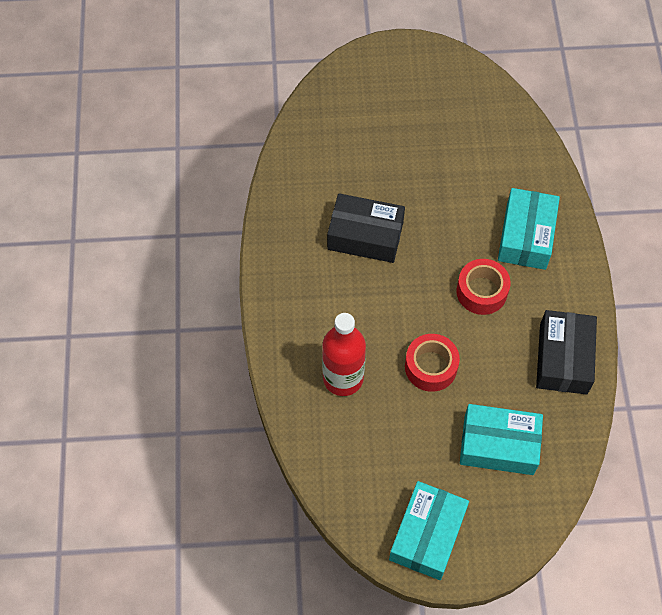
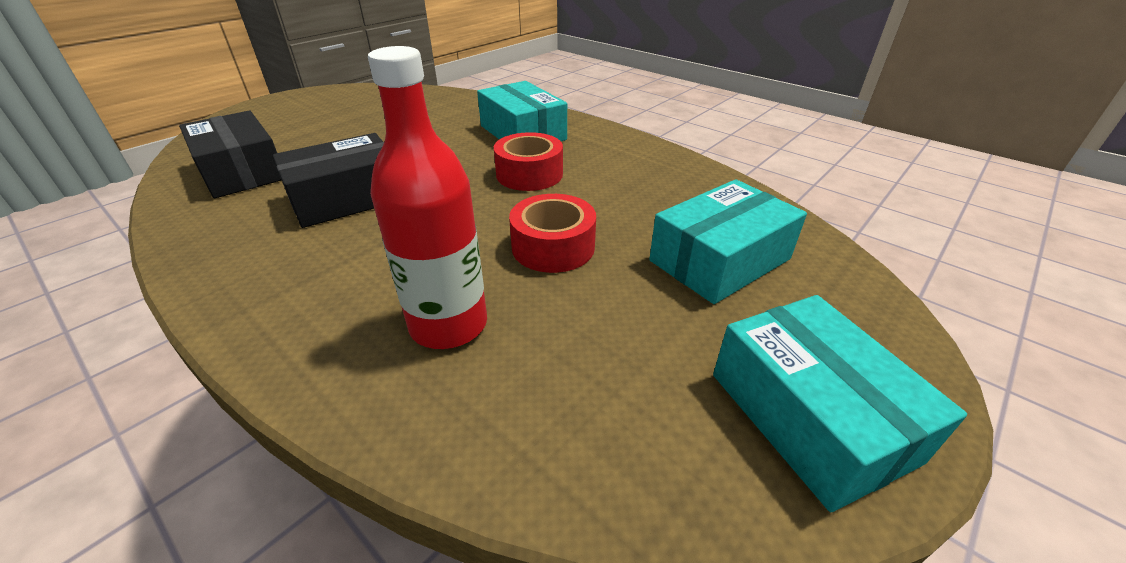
camera: 45 degrees left, 25 degrees down
(563, 358) = (666, 173): black box -> black box (242, 171)

